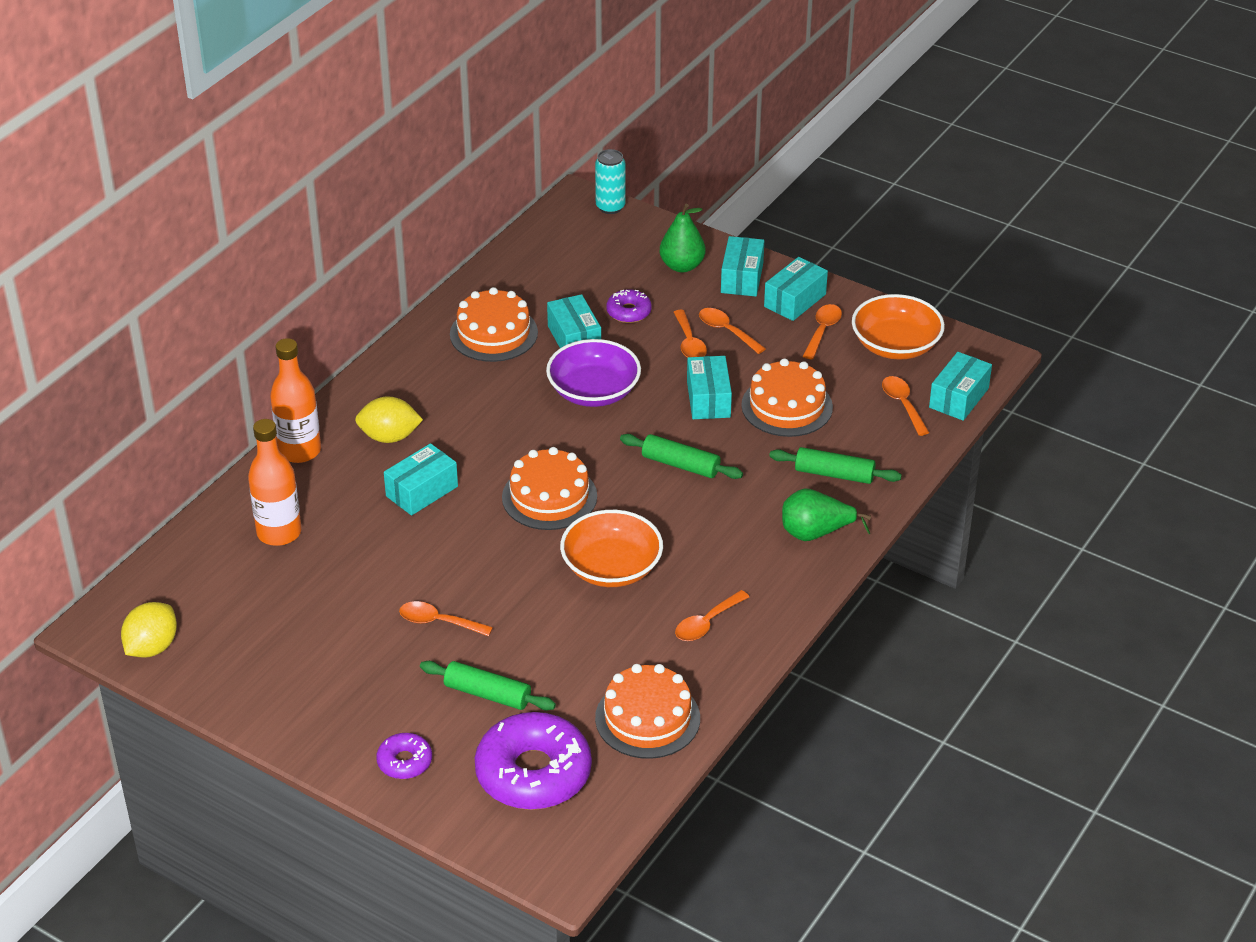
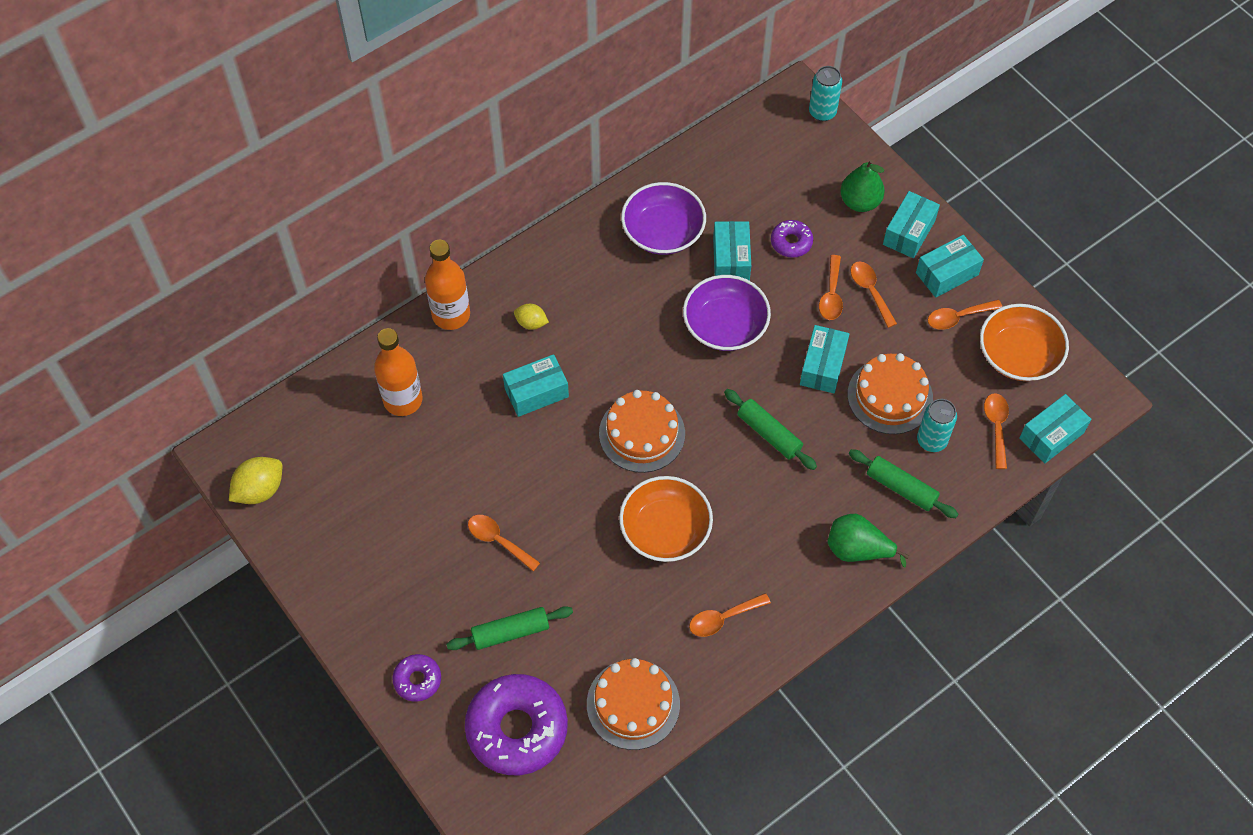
camera: 20 degrees right, 20 degrees up
(389, 437) = (531, 323): yellow lemon -> yellow lemon, size x0.61
(487, 694) = (510, 632): green rolling pin -> green rolling pin turned 60 degrees counterclockwise
(493, 333) = (663, 231): orange cake -> purple bowl
(822, 331) = (958, 317): orange spoon -> orange spoon turned 150 degrees counterclockwise
(845, 430) = (931, 440): none -> turquoise can

